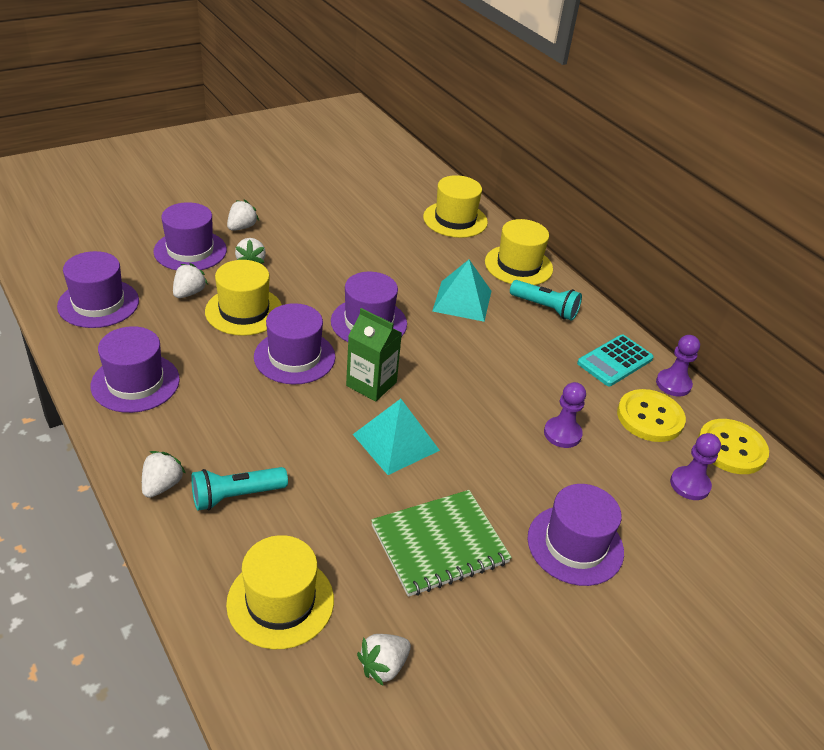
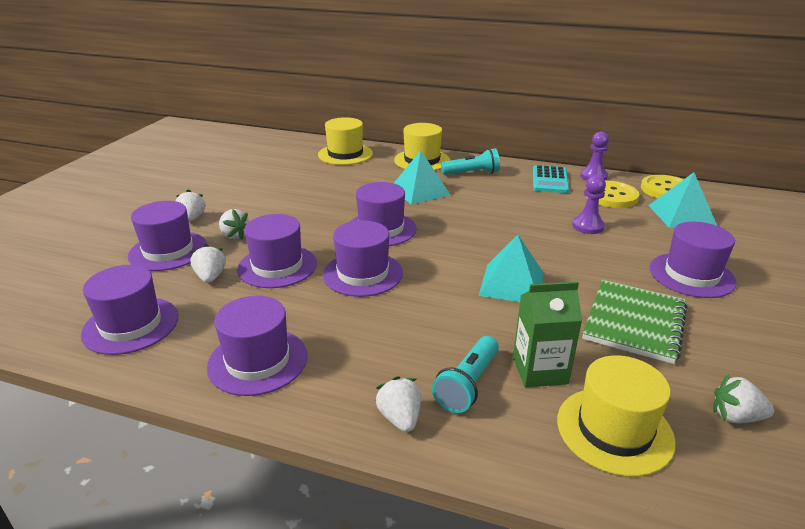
camera: 35 degrees left, 10 degrees down
(244, 311) = (277, 266): yellow hat -> purple hat
(371, 384) = (441, 261): green carton -> green carton (540, 370)
(383, 666) = (735, 417): white strawberry -> white strawberry turned 90 degrees clockwise
(689, 484) = (681, 215): purple pawn -> turquoise pyramid

